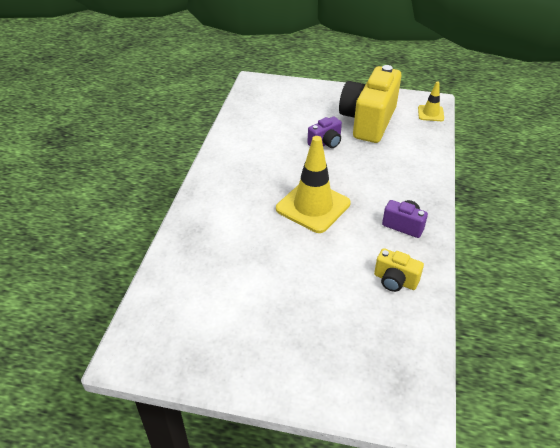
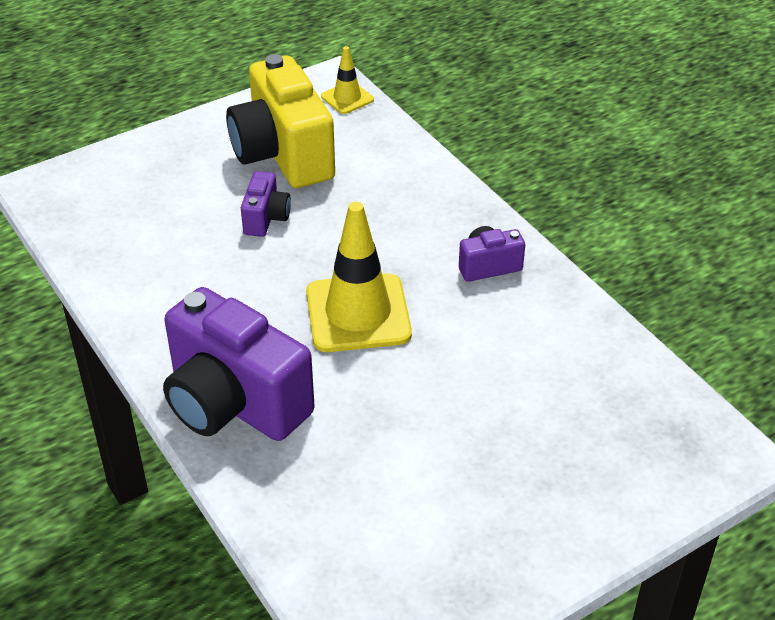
camera: 45 degrees left, 0 degrees up
(214, 207) = (234, 403): none -> purple camera
(395, 281) = (555, 337): yellow camera -> none

